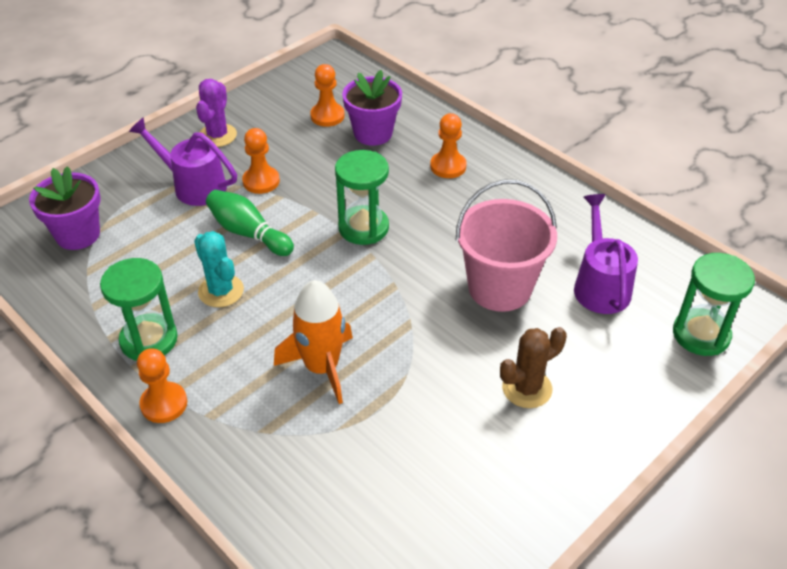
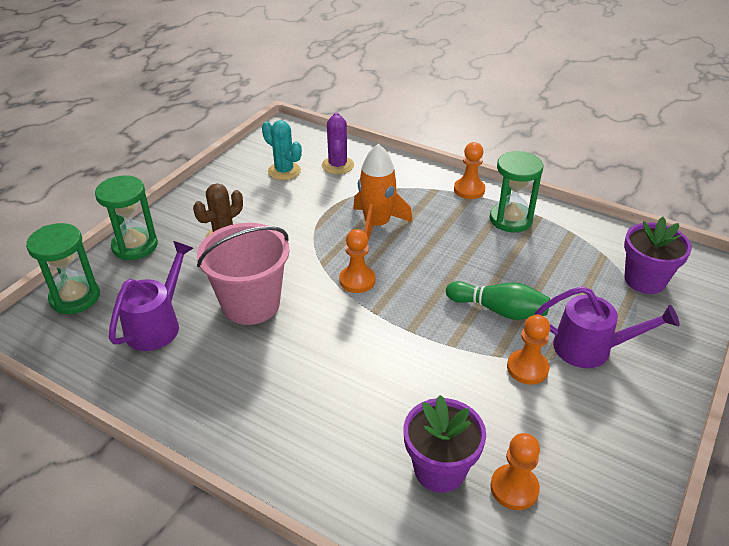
camera: 165 degrees right, 5 degrees down
(217, 135) = (624, 421): purple cactus -> purple cactus (337, 165)
(221, 291) = (485, 259): turquoise cactus -> turquoise cactus (284, 171)
(363, 228) = (394, 337): green hourglass -> green hourglass (135, 246)
(448, 166) = (328, 434): orange pawn -> orange pawn (357, 280)
(599, 284) = (157, 324): purple watering can -> purple watering can turned 135 degrees counterclockwise

